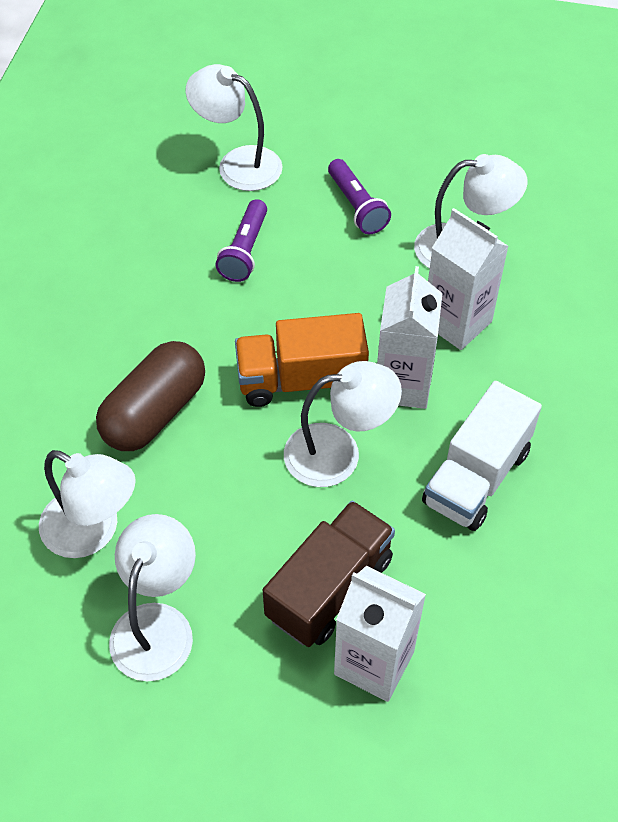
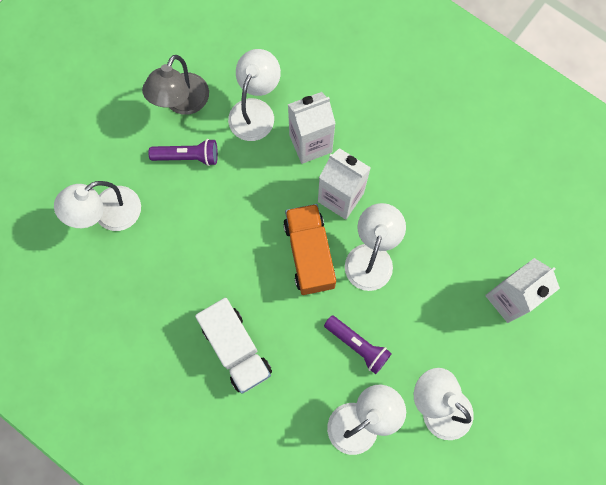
camera: 65 degrees left, 20 degrees up
(155, 412) = (292, 352): brown capsule -> none
(245, 251) = (189, 243): purple flashlight -> purple flashlight (357, 345)
(301, 380) = (309, 254): orange truck -> orange truck turned 150 degrees clockwise
(329, 588) = (456, 302): brown truck -> none
(422, 175) = (182, 103): none -> grey lamp
(476, 477) = (421, 189): white truck -> white truck (236, 349)

